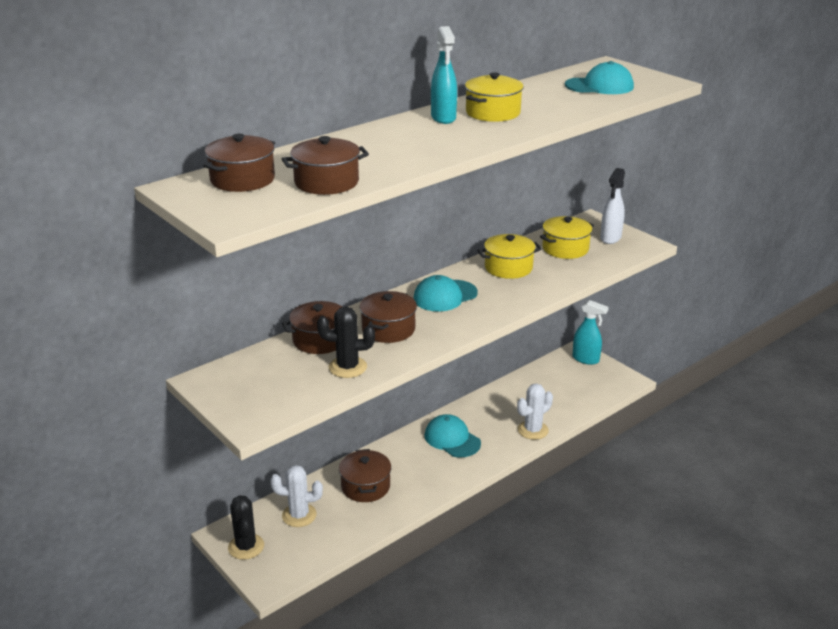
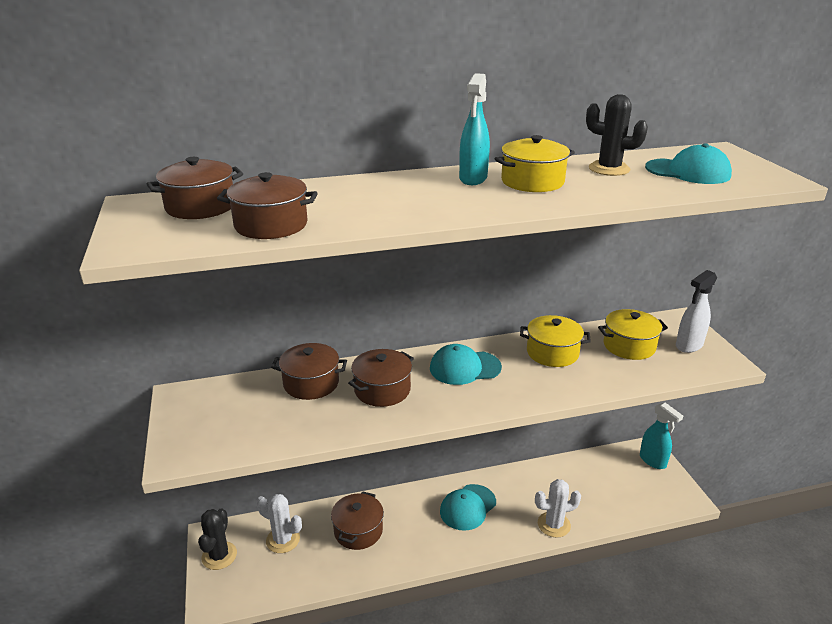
camera: 25 degrees right, 0 degrees up
(347, 367) = (311, 421): black cactus -> black cactus (609, 169)
(452, 439) = (467, 507): turquoise cap -> turquoise cap turned 120 degrees counterclockwise

